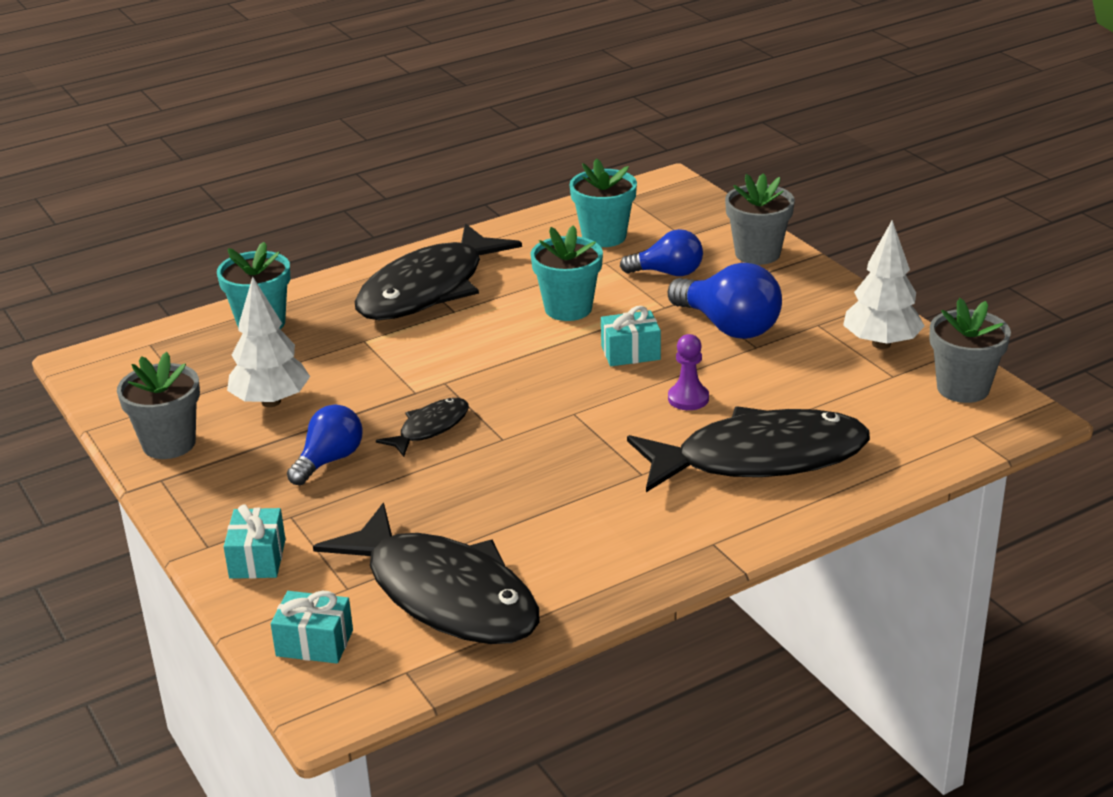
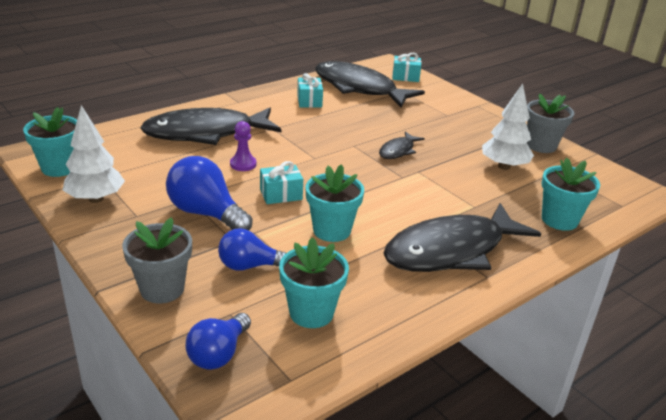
camera: 170 degrees right, 0 degrees up
(257, 559) = (450, 100): turquoise gift -> turquoise gift (309, 101)
(329, 460) = (445, 136): blue light bulb -> blue light bulb (219, 354)
(429, 289) = (451, 250): black fish -> black fish turned 150 degrees counterclockwise
(963, 388) = (59, 168): grey flower pot -> turquoise flower pot

